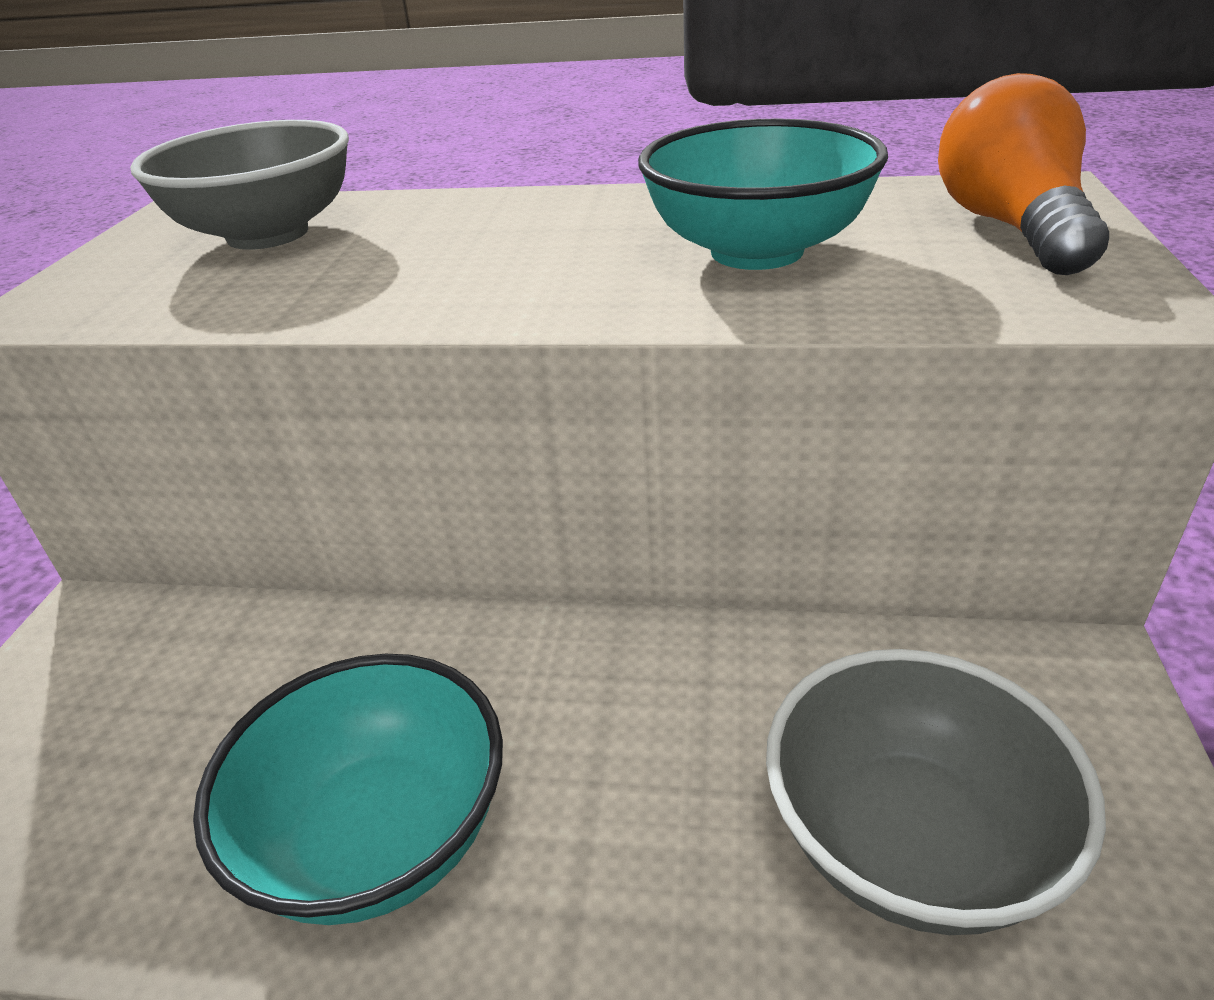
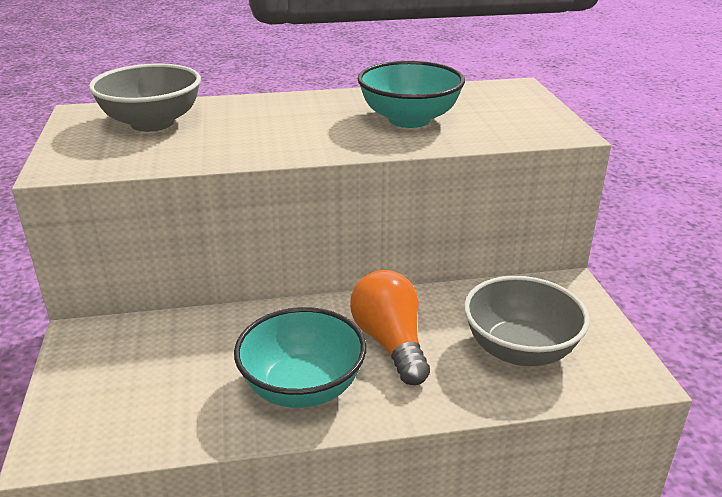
camera: 20 degrees left, 5 degrees down
(1011, 227) = (510, 104): orange light bulb -> orange light bulb (390, 343)

